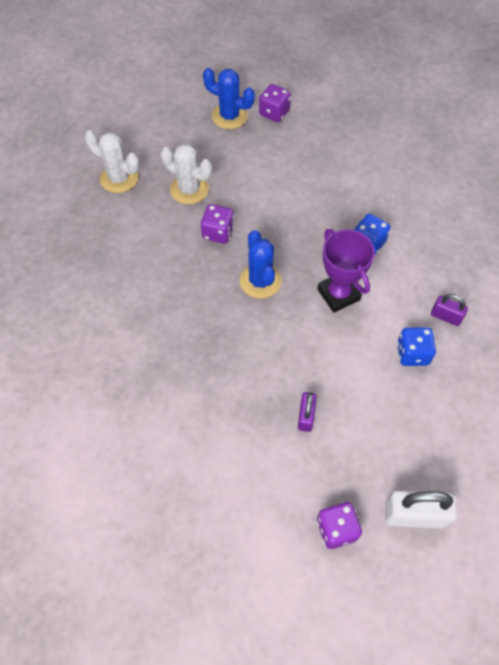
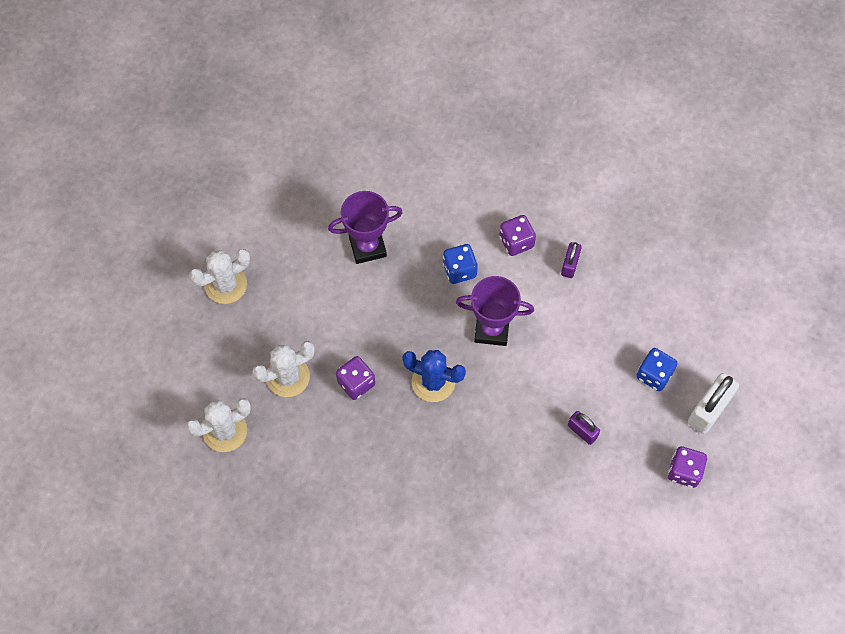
camera: 55 degrees left, 5 degrees up
(229, 116) = (226, 285): blue cactus -> white cactus
(274, 113) = (254, 243): purple dice -> purple dice (516, 242)
(332, 176) = (367, 247): none -> purple trophy
(412, 354) = (584, 314): blue dice -> blue dice (654, 375)
(445, 316) = (570, 265): purple padlock -> purple padlock turned 45 degrees counterclockwise

